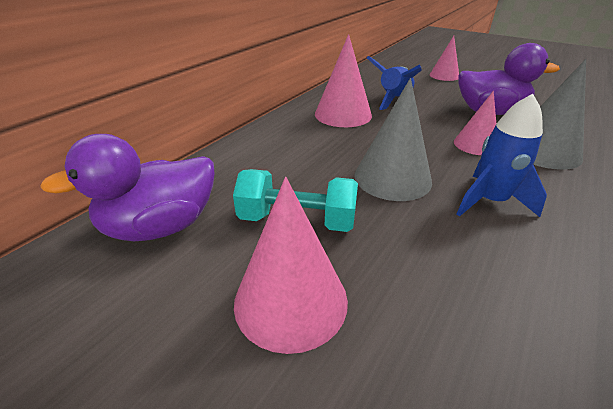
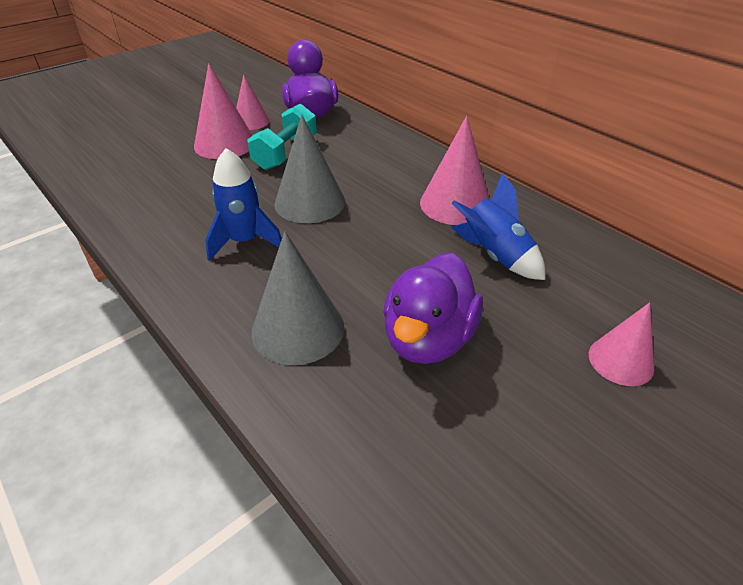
camera: 105 degrees right, 5 degrees up
(475, 144) = (340, 278): pink cone -> pink cone (251, 121)

